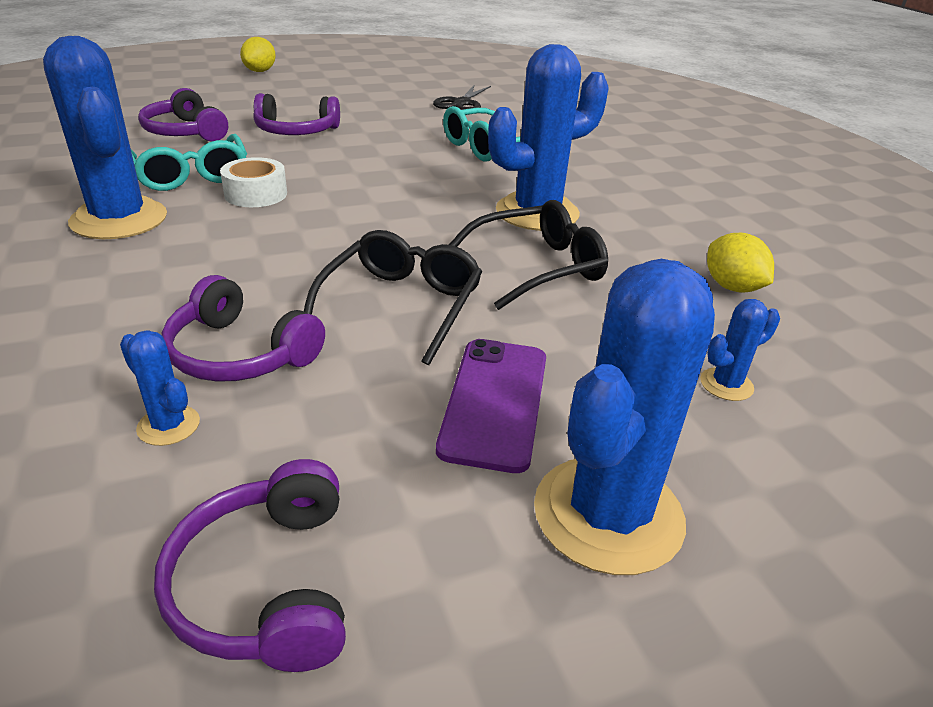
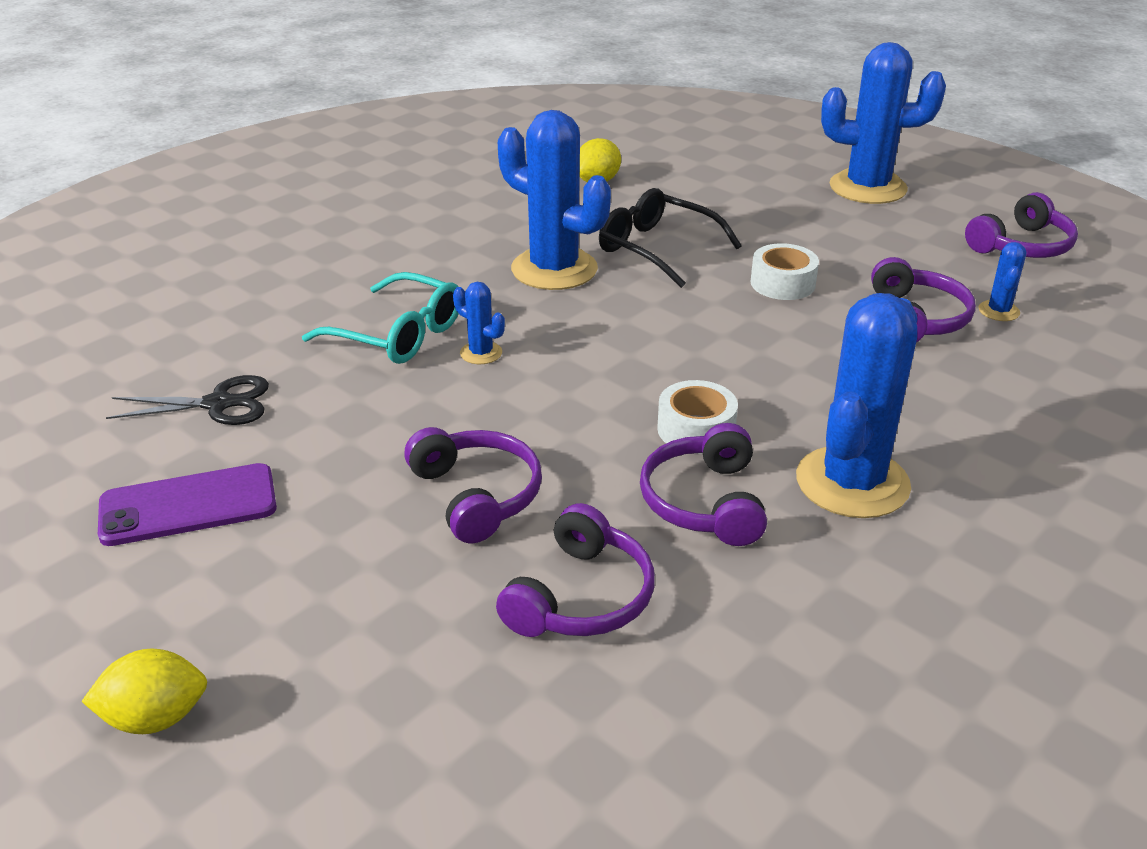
camera: 115 degrees left, 0 degrees up
(190, 174) = (704, 502): turquoise glasses -> purple headphones
(400, 306) = (782, 283): black glasses -> white tape
(495, 402) = (833, 228): purple phone -> purple phone (188, 506)
(726, 384) = (723, 173): blue cactus -> blue cactus (481, 353)

